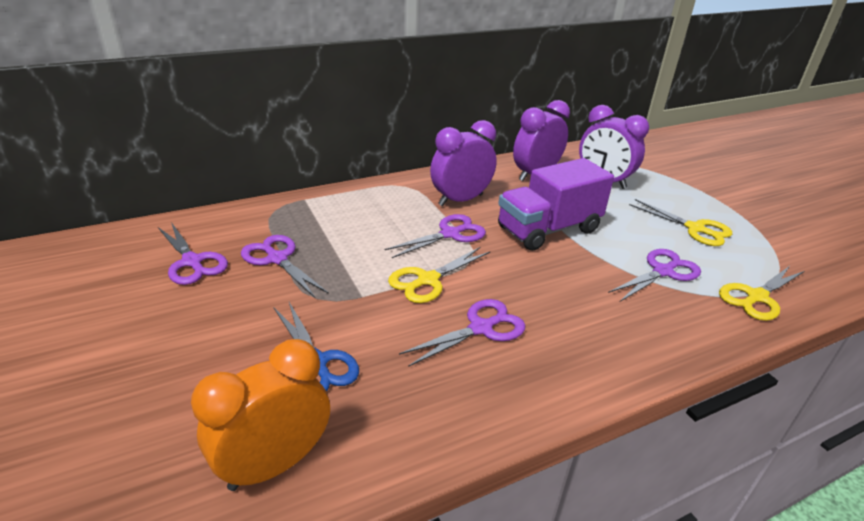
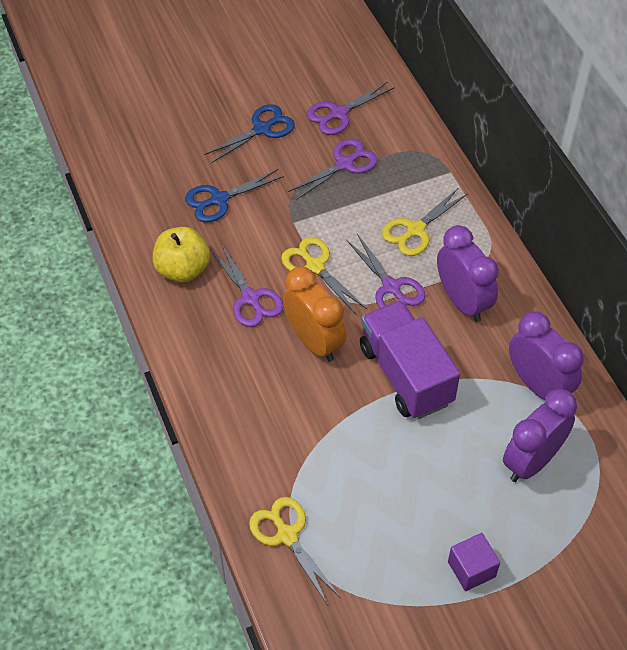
camera: 95 degrees right, 20 degrees up
(191, 324) = (262, 129): none -> blue scissors
(274, 464) = (139, 188): orange clock -> orange clock (314, 341)
(443, 395) = (183, 269): none -> yellow apple
(663, 271) = (330, 462): purple scissors -> none
(695, 229) = (417, 529): yellow scissors -> yellow scissors (415, 230)
(710, 208) = (471, 569): none -> purple cube

